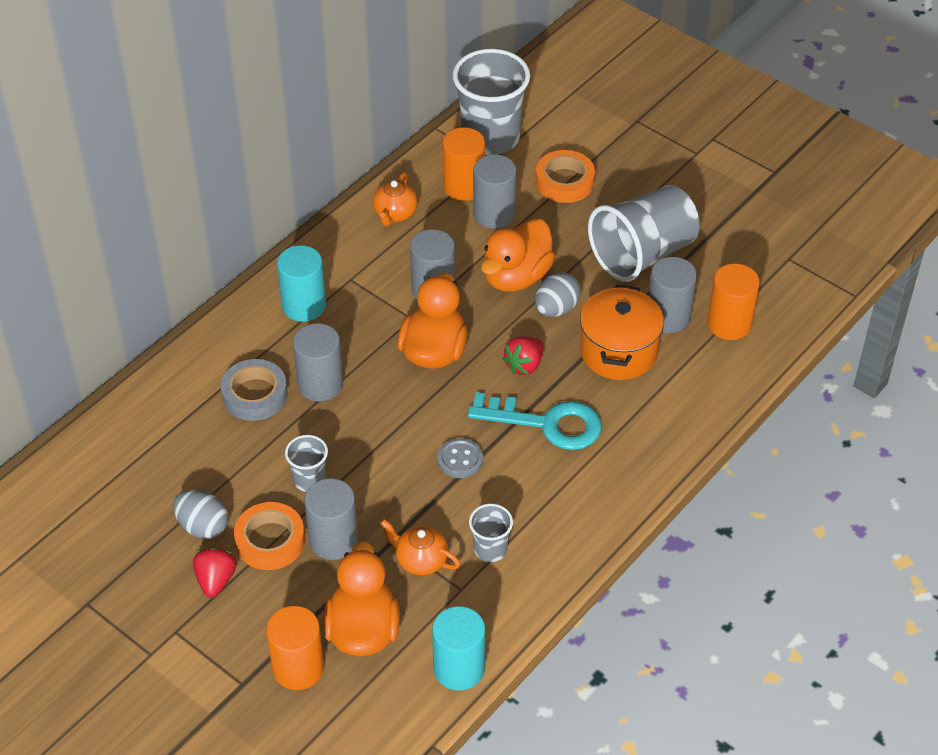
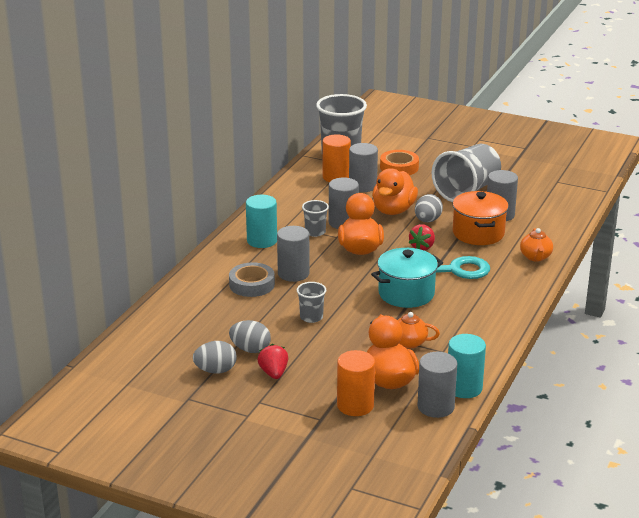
camera: 15 degrees left, 20 degrees down
(142, 558) = (215, 370): none -> grey egg
(270, 541) = (301, 349): orange tape -> none
(333, 540) = (344, 342): grey cylinder -> grey cylinder (436, 407)
(395, 214) = (298, 194): orange teapot -> orange teapot (535, 257)
(460, 459) = (406, 294): grey button -> turquoise pot
(490, 549) = (451, 330): grey cup -> grey cup (315, 232)
(729, 324) = (539, 212): orange cylinder -> none

